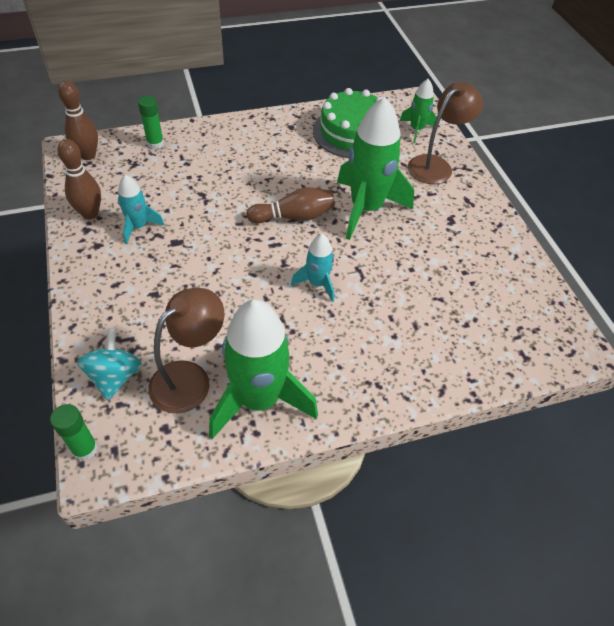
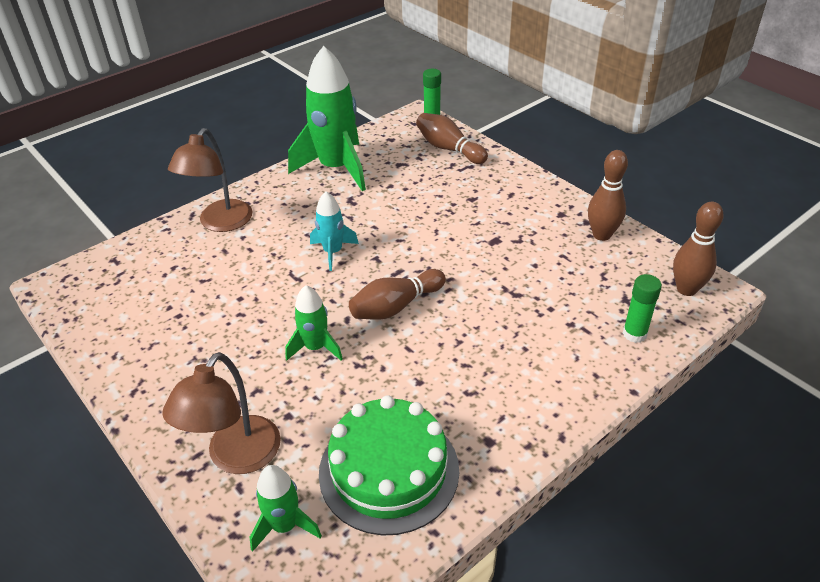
camera: 160 degrees right, 10 degrees down
(115, 376) = (449, 149): turquoise spinning top -> brown bowling pin
(138, 227) = (543, 240): turquoise rocket -> none
(190, 378) = (395, 163): brown lamp -> brown lamp (220, 223)
(366, 209) = (315, 347): green rocket -> green rocket, size x0.51

